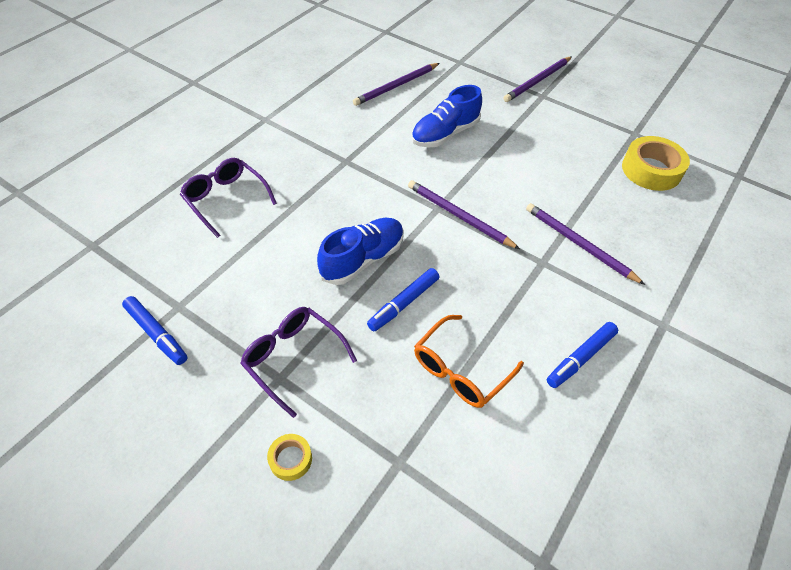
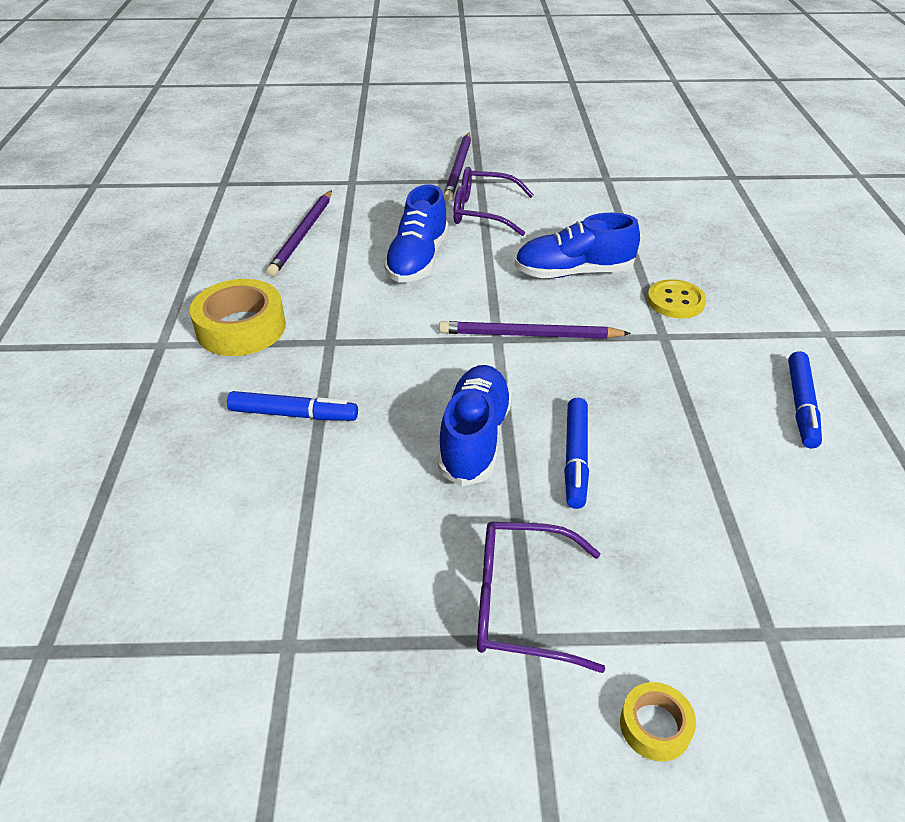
camera: 35 degrees left, 10 degrees down
(157, 334) = (294, 703): blue marker -> blue marker (293, 414)
(226, 200) = (209, 468): purple glasses -> purple glasses (483, 212)
(461, 369) = (712, 489): orange glasses -> none
(532, 190) = (573, 272): none -> blue shoe
(579, 244) = (675, 301): purple pencil -> yellow button
(651, 170) = (658, 204): yellow tape -> yellow tape (241, 328)

